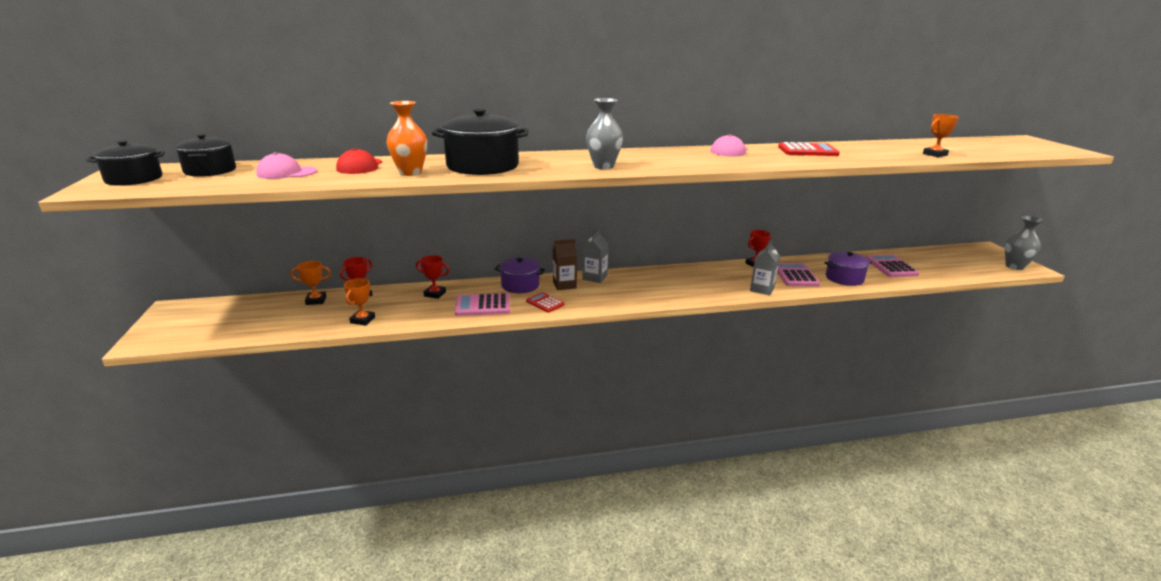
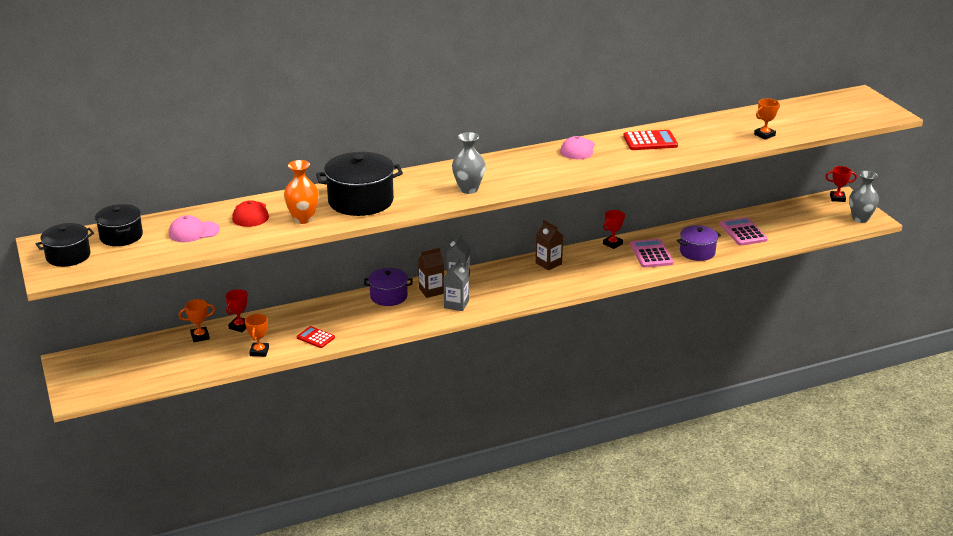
camera: 10 degrees left, 5 degrees up
(435, 294) = (310, 316): red trophy -> red trophy (837, 198)
(483, 306) = (363, 323): pink calculator -> none
(545, 303) = (420, 313): red calculator -> red calculator (315, 337)
(688, 274) = (548, 263): none -> brown carton
(762, 289) = (619, 274): grey carton -> grey carton (456, 304)

